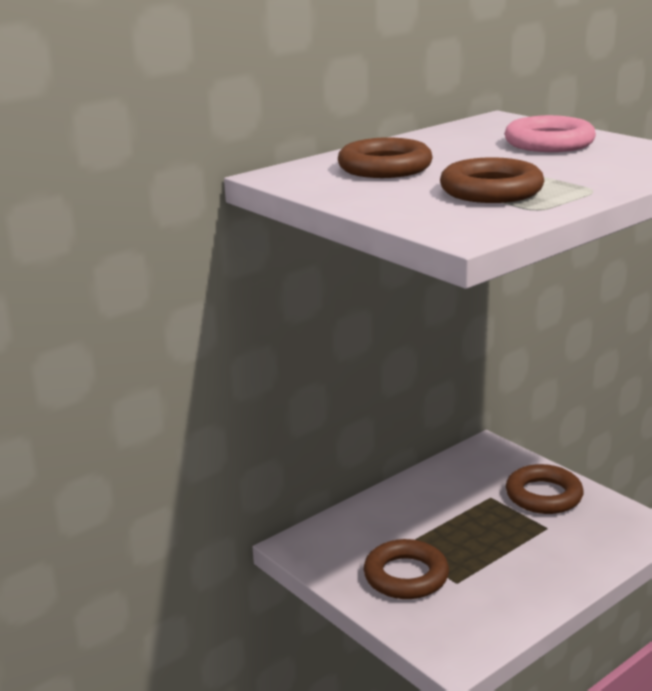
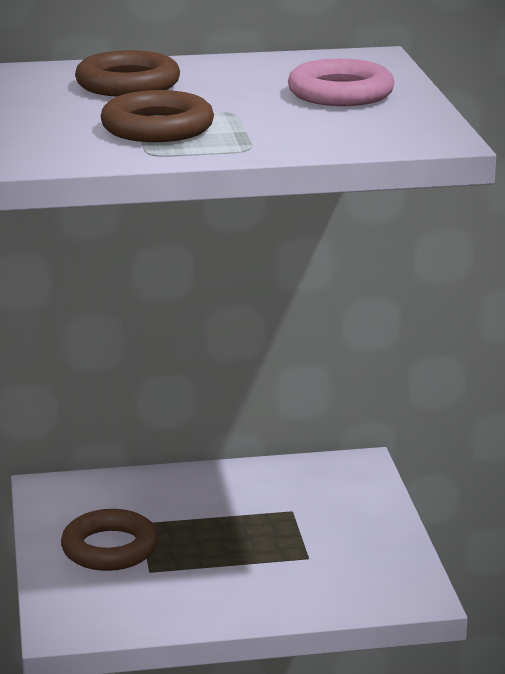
camera: 30 degrees right, 0 degrees up
(543, 495) = (348, 528): brown ring -> none

